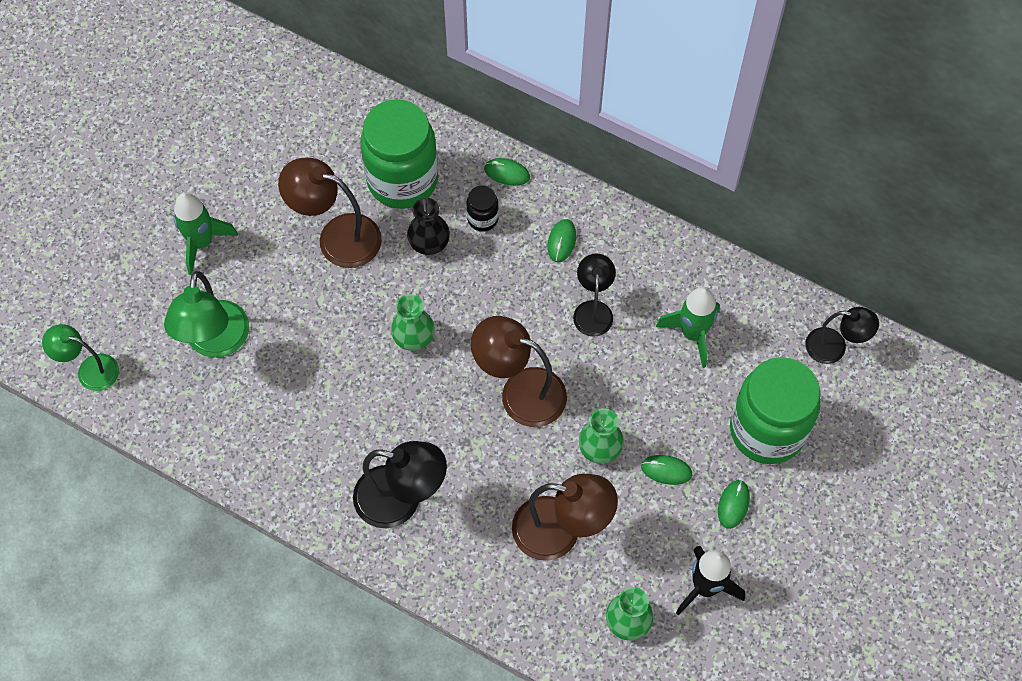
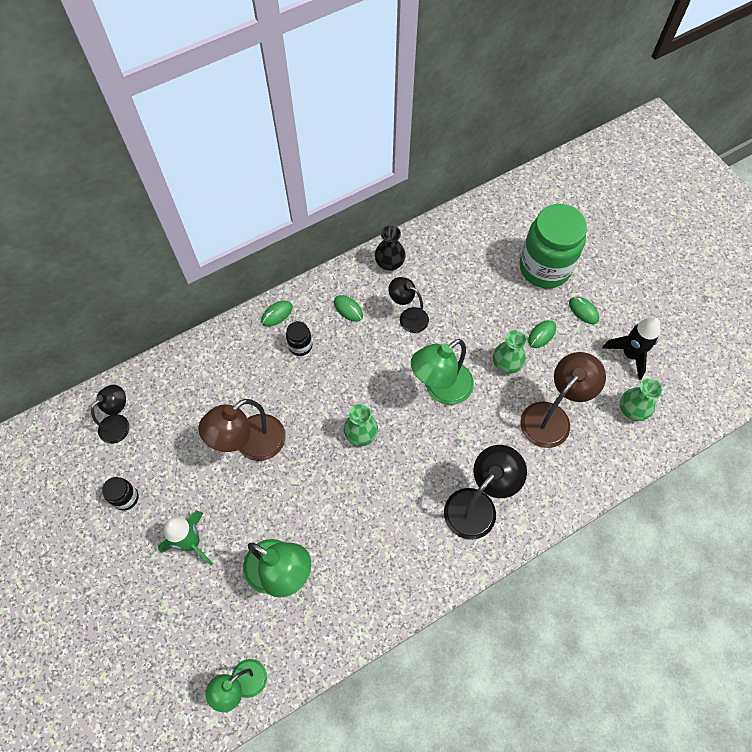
camera: 60 degrees left, 0 degrees up
(213, 157) = (126, 498): none -> black jar
(402, 180) = (237, 380): green jar -> none
(429, 243) = (296, 388): black vase -> black vase (389, 263)
(520, 392) = (440, 389): brown lamp -> green lamp
(692, 334) = (458, 272): green rocket -> none
(834, 347) = (511, 206): black lamp -> black lamp (119, 424)

